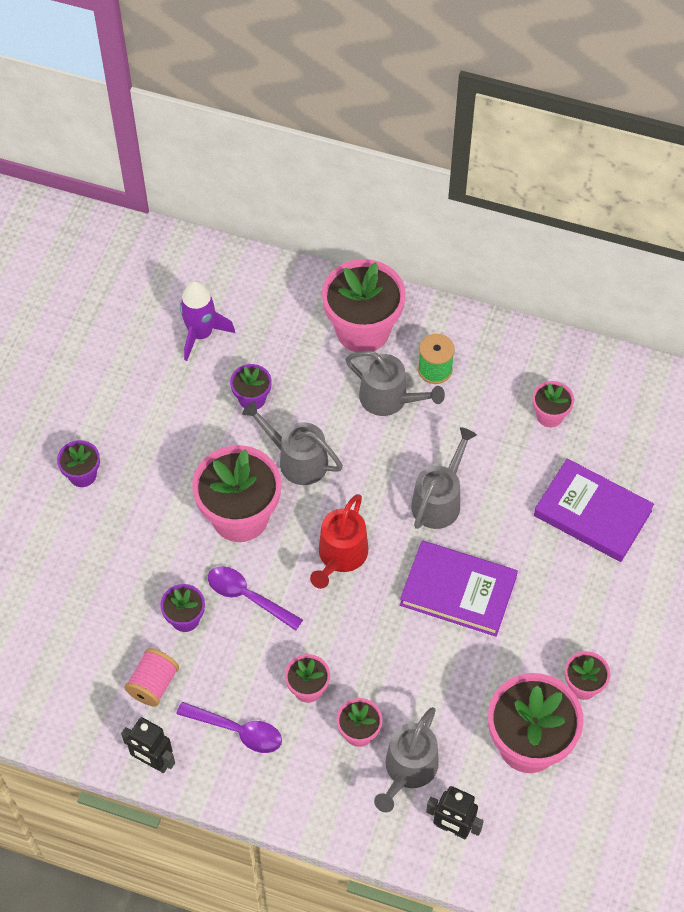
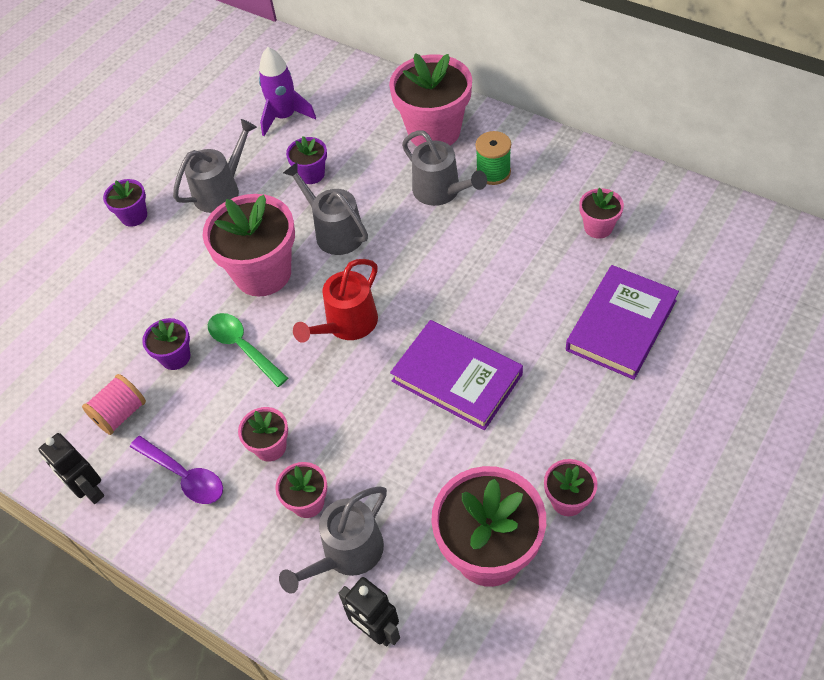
camera: 20 degrees right, 5 degrees down
(247, 597) = (242, 347): purple spoon -> green spoon
(439, 500) = (463, 288): grey watering can -> grey watering can (221, 191)
(592, 513) = (621, 325): purple book -> purple book turned 75 degrees clockwise

